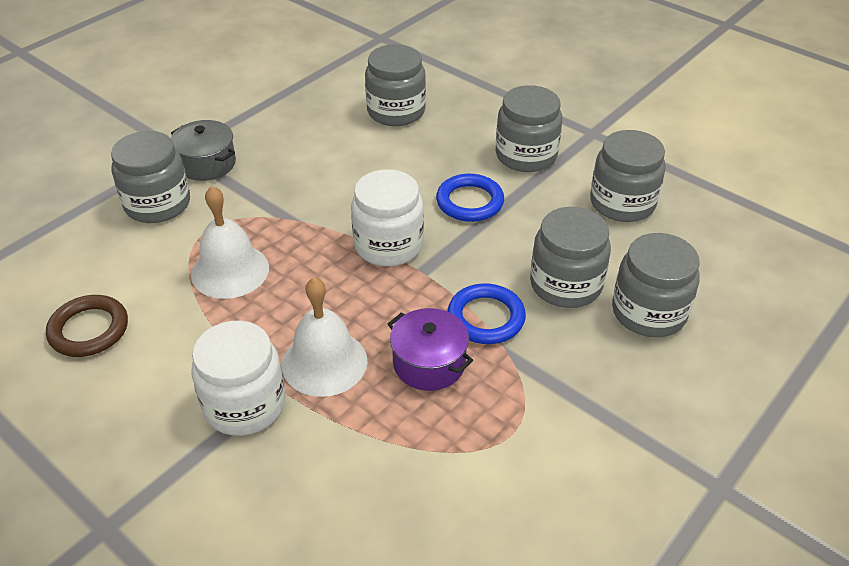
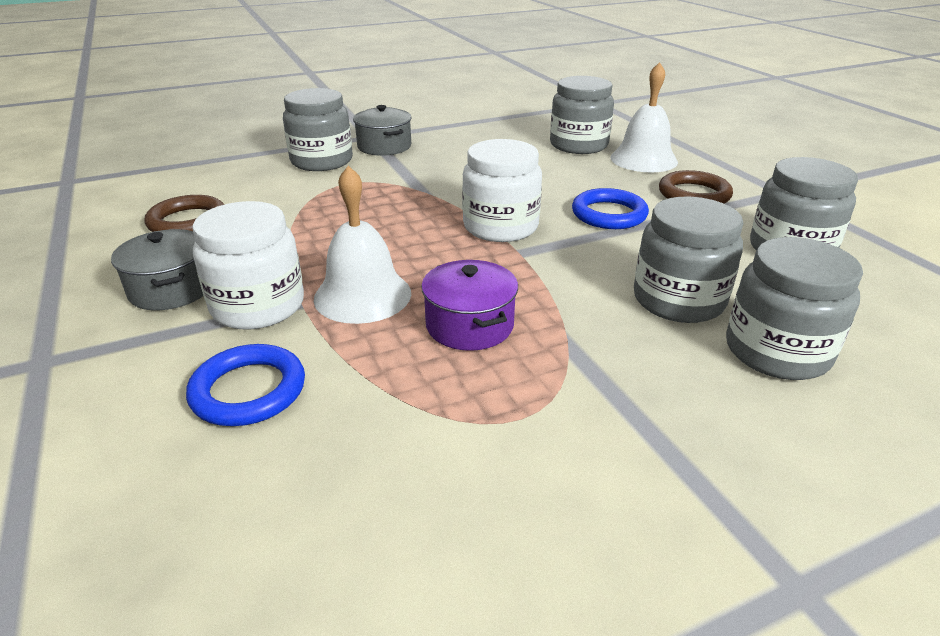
camera: 25 degrees right, 10 degrees down
(150, 414) = (171, 289): none -> grey pot
(230, 271) = (339, 212): white bell -> white bell (643, 159)
(486, 318) = (562, 304): blue ring -> blue ring (248, 390)
(526, 155) = (694, 194): grey jar -> brown ring

